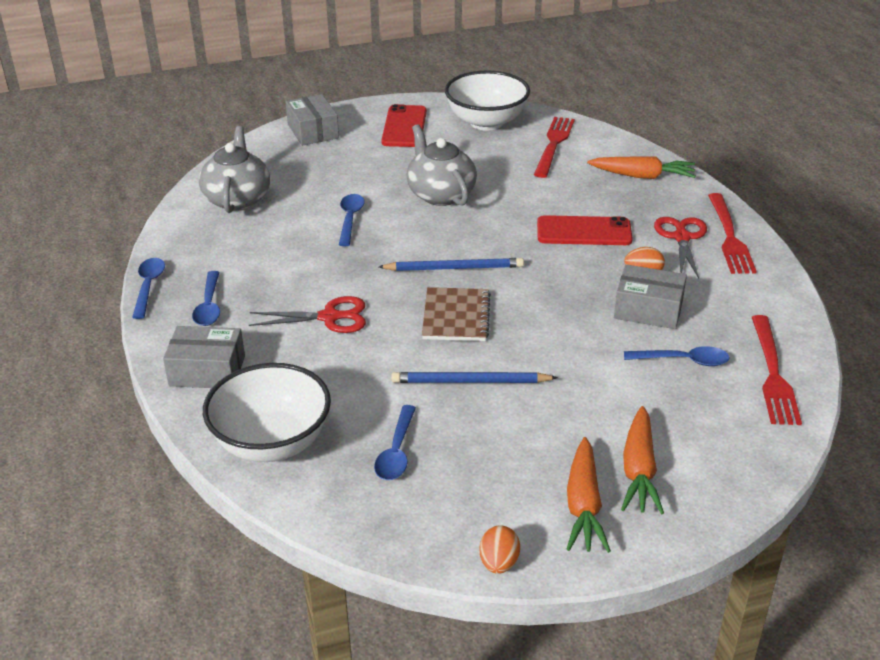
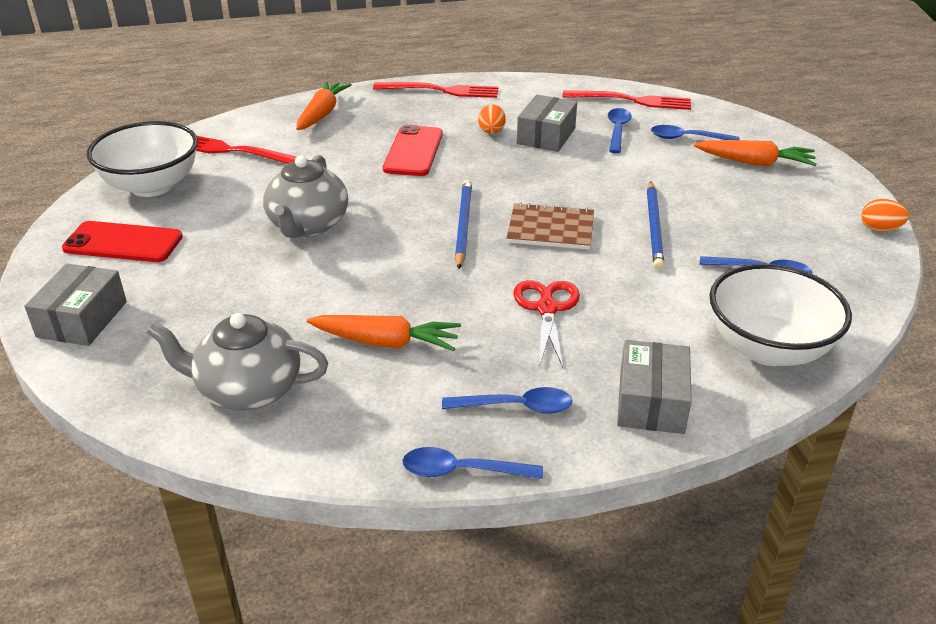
camera: 85 degrees left, 0 degrees up
(313, 131) = (82, 319): grey box -> grey box turned 60 degrees counterclockwise
(350, 219) = (340, 290): blue spoon -> blue spoon (687, 138)
(440, 194) = (308, 225): grey teapot -> grey teapot turned 60 degrees counterclockwise
(583, 505) = (801, 188): orange carrot -> orange carrot (385, 342)
(681, 237) = (436, 109): red scissors -> none

